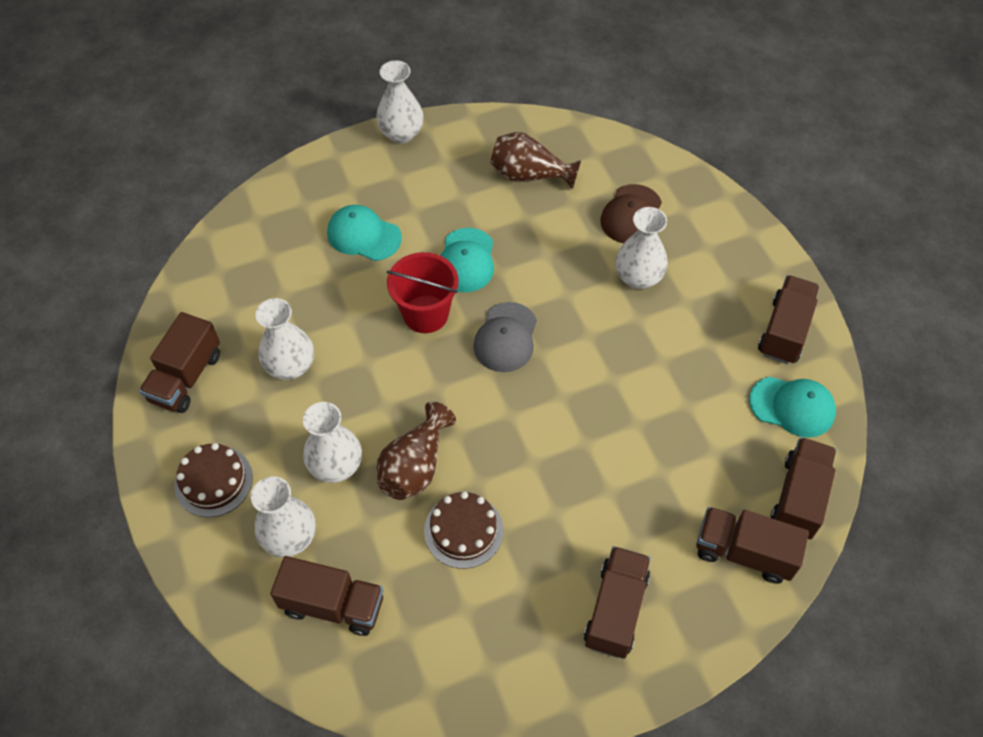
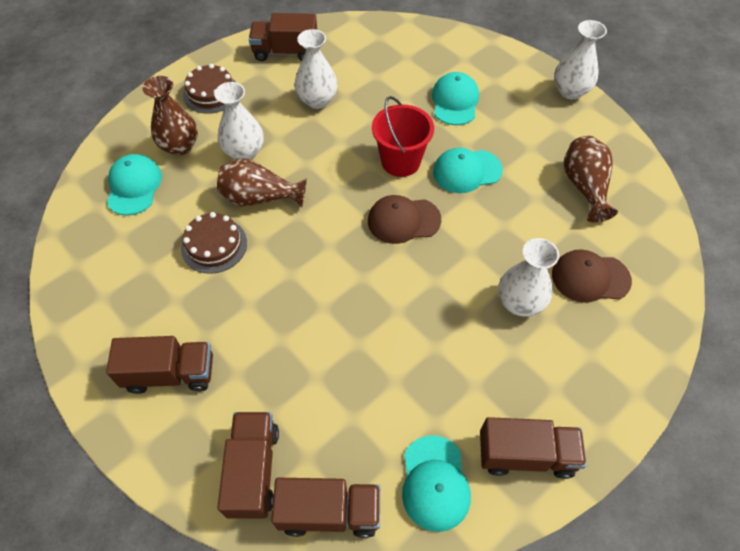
camera: 70 degrees right, 0 degrees up
(290, 537) = (180, 146): white vase -> brown vase
(333, 605) = (134, 186): brown truck -> turquoise cap
(506, 337) = (403, 220): grey cap -> brown cap

